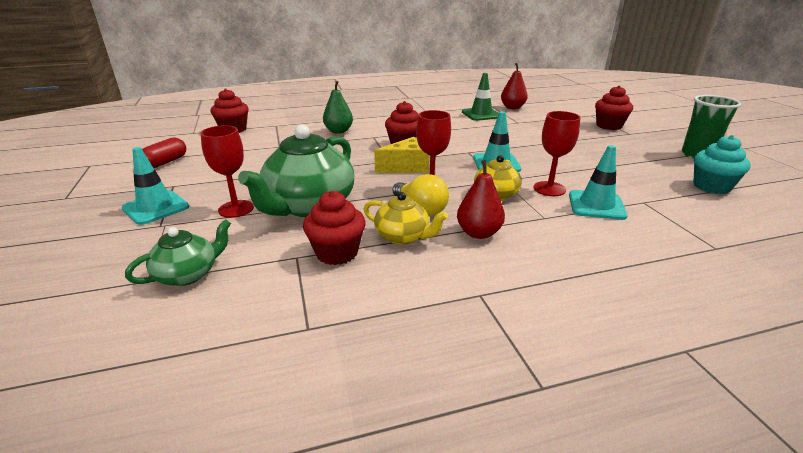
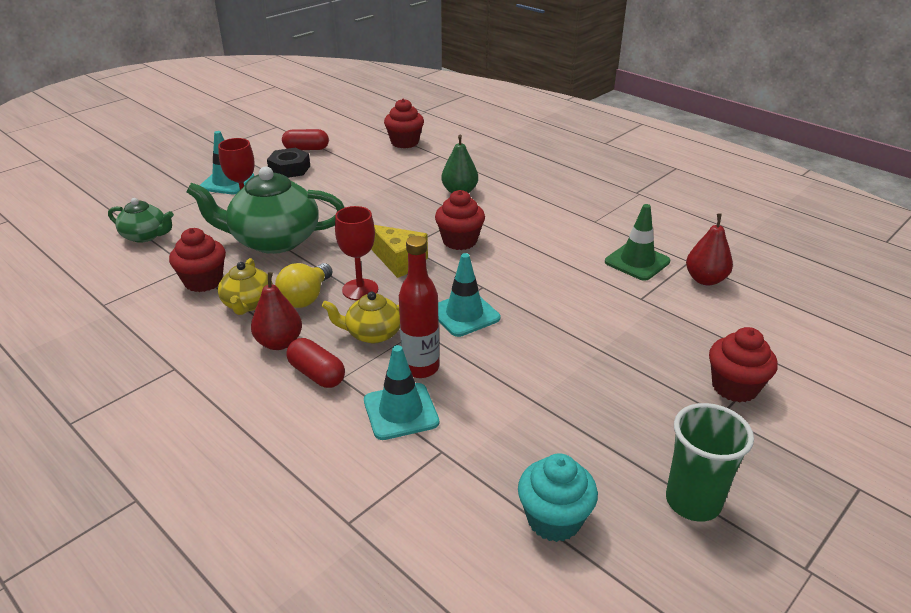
camera: 60 degrees right, 5 degrees up
(189, 175) = (289, 169): none -> black nut
(534, 226) = (317, 374): none -> red capsule
(549, 189) = (420, 368): red goblet -> red bottle

